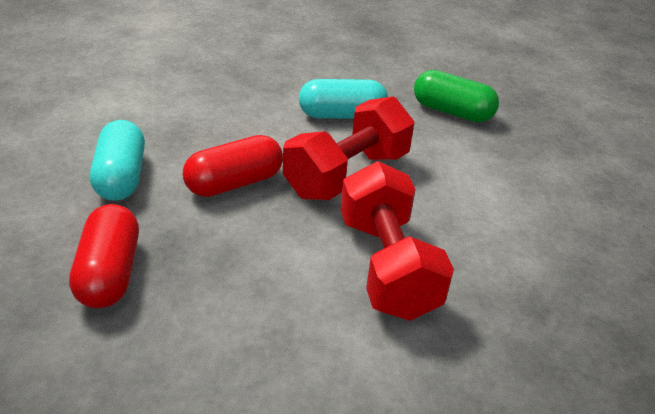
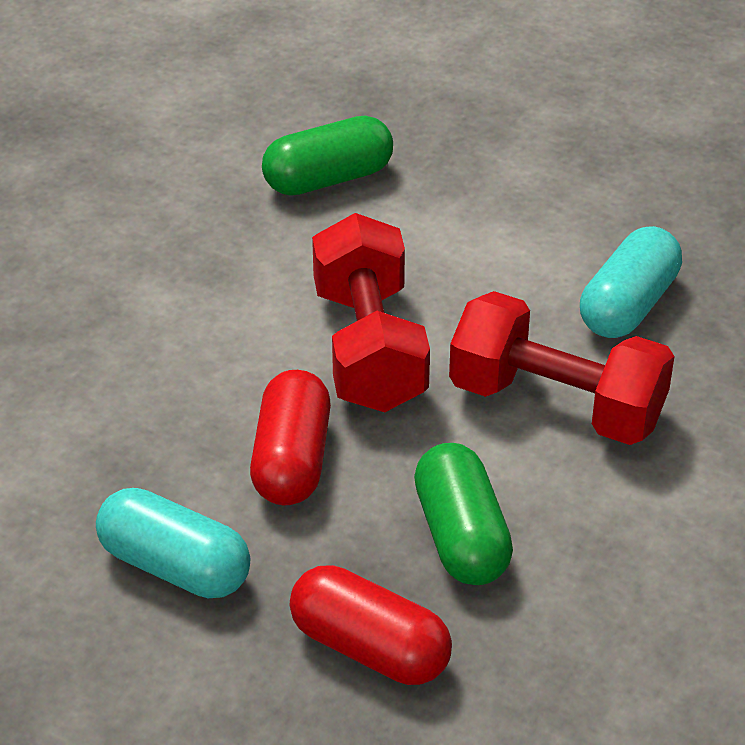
camera: 50 degrees left, 5 degrees up
(234, 273) = (461, 536): none -> green capsule
(342, 115) = (236, 283): turquoise capsule -> turquoise capsule (628, 305)

